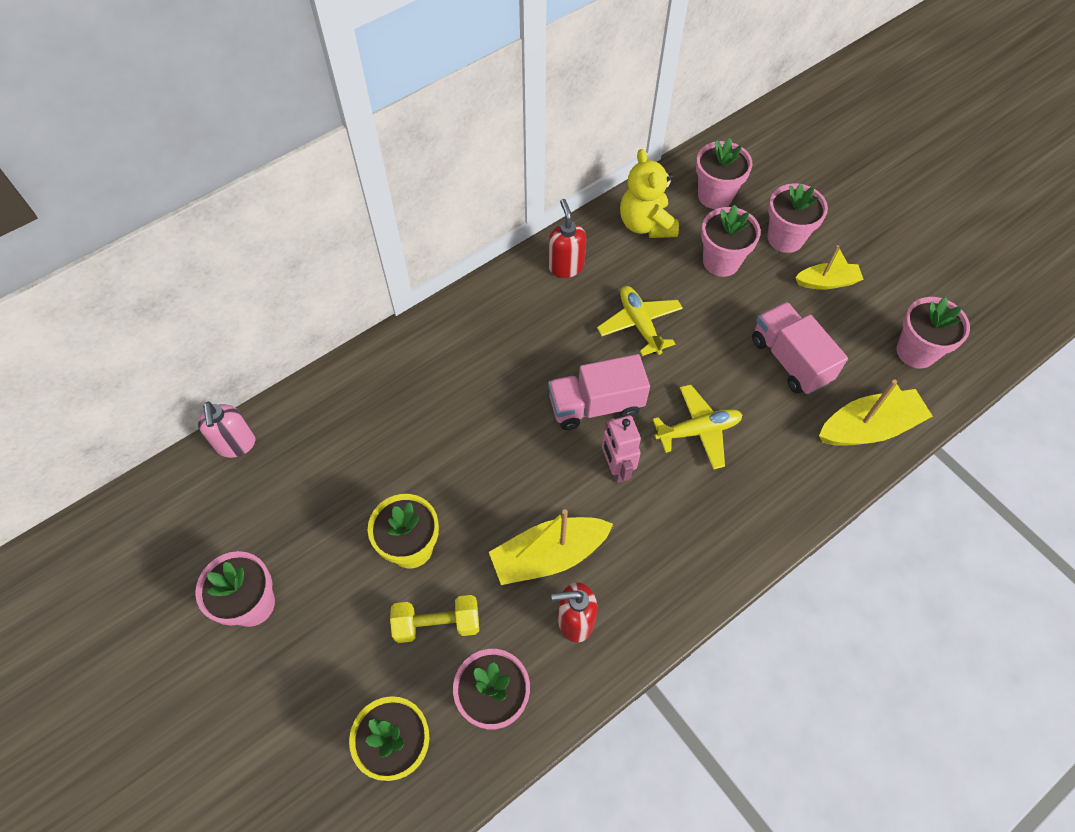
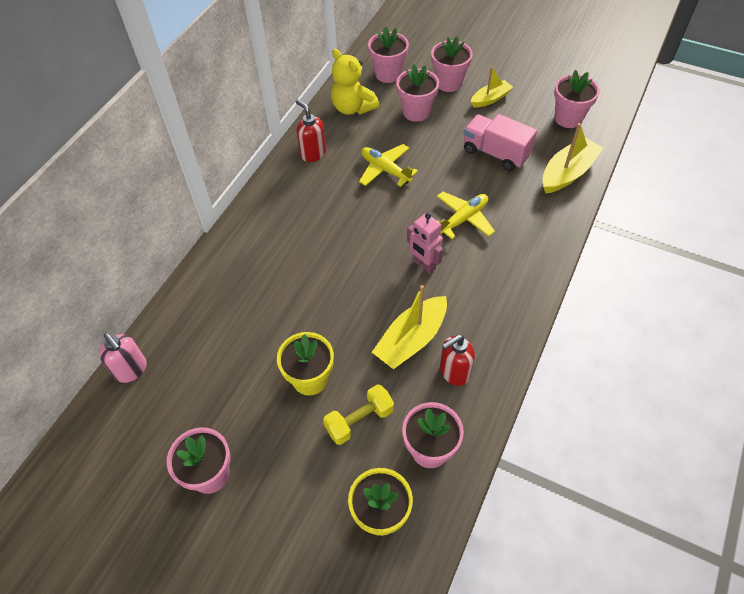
camera: 25 degrees left, 5 degrees down
(596, 405) = (386, 231): pink truck -> none

